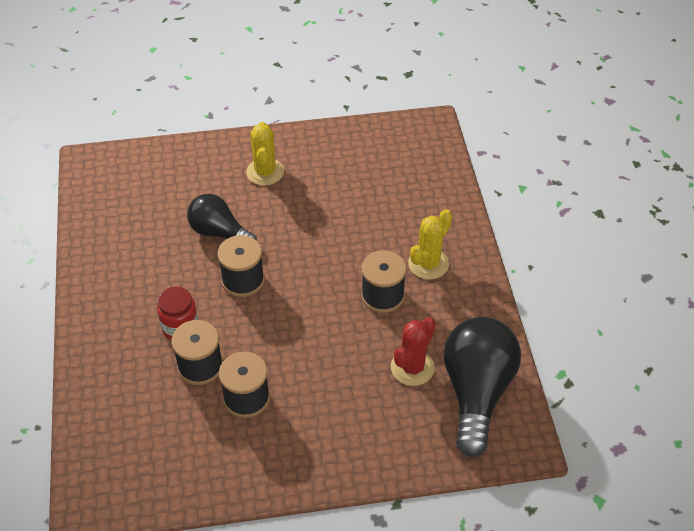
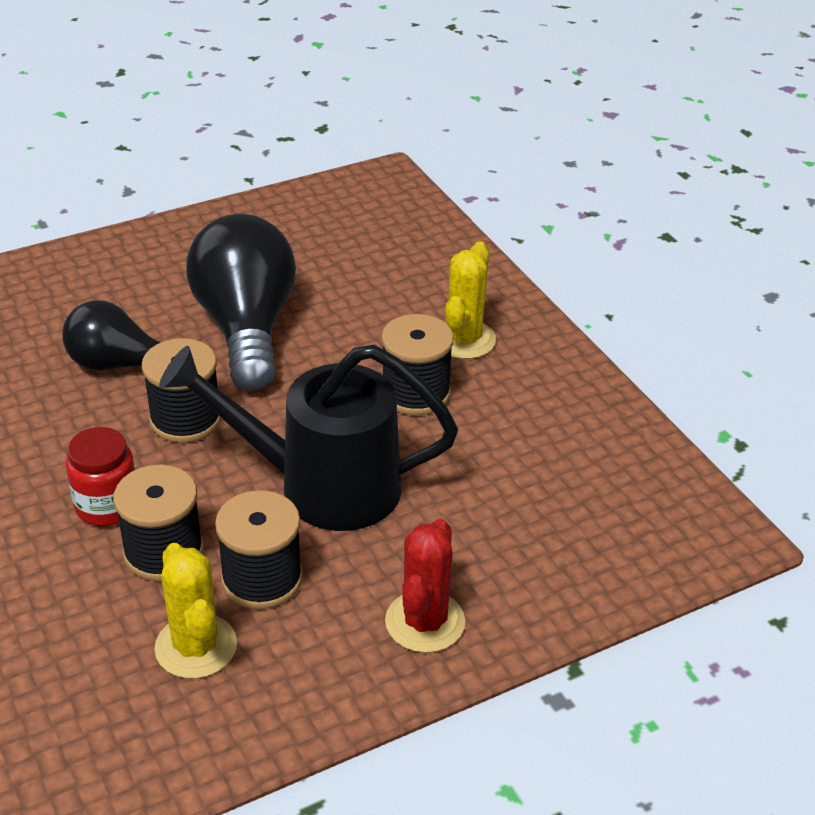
camera: 20 degrees left, 10 degrees down
(265, 172) = (161, 275): yellow cactus -> yellow cactus (196, 647)
(302, 346) = (321, 486): none -> black watering can
(412, 367) = (507, 475): red cactus -> red cactus (425, 622)
(476, 392) = (618, 485): black light bulb -> black light bulb (246, 328)

